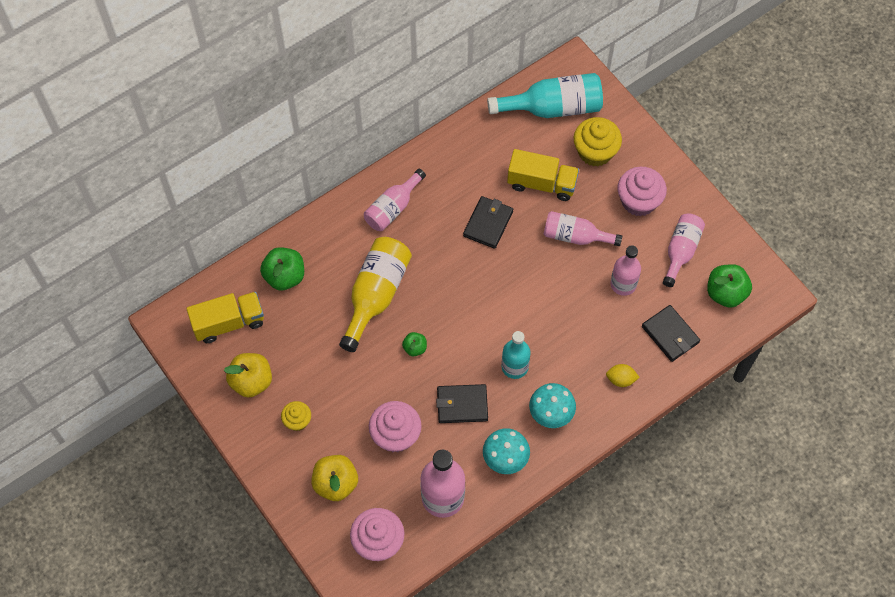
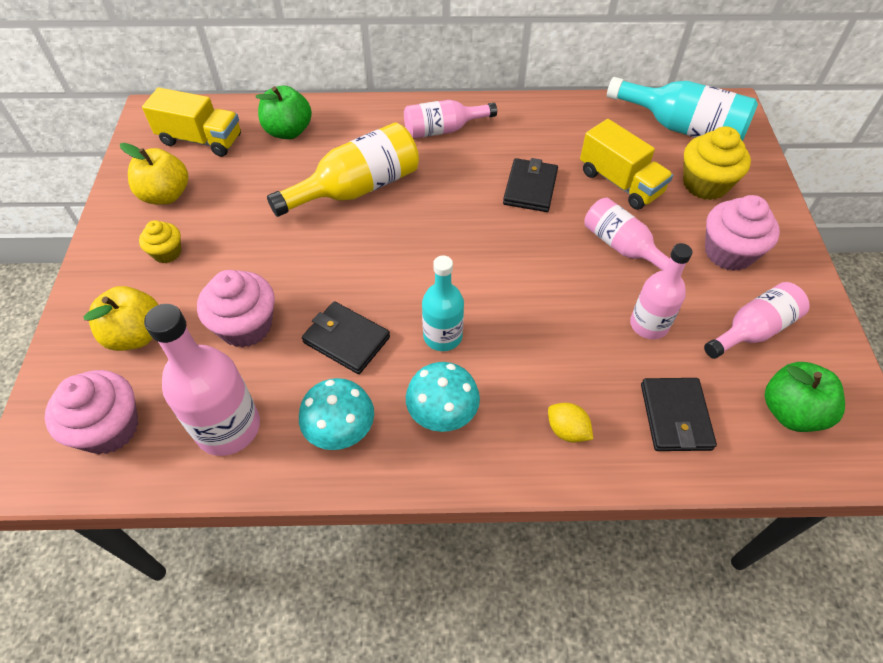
camera: 35 degrees right, 10 degrees down
(415, 348) = (349, 255): green apple -> none
(488, 224) = (530, 188): black wallet -> black wallet turned 45 degrees counterclockwise

